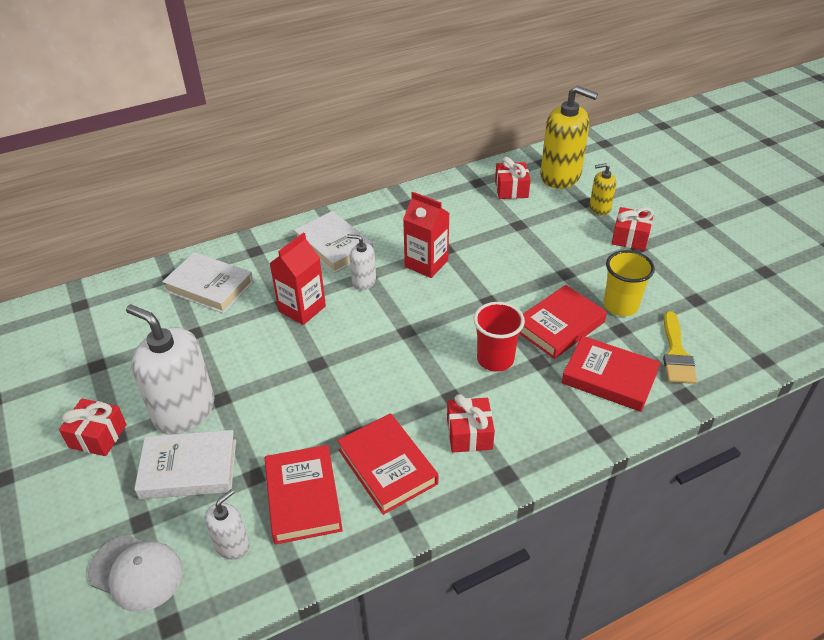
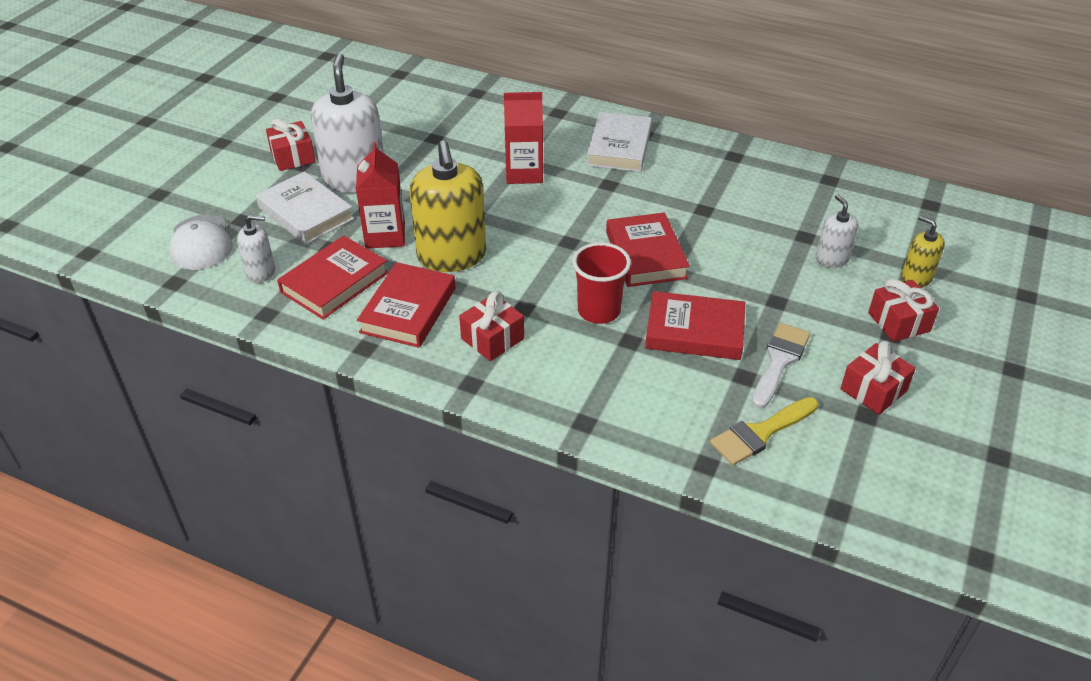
camera: 50 degrees right, 0 degrees up
(209, 287) = (490, 116): white book -> none
(364, 281) = (598, 186): white soap dispenser -> white soap dispenser (831, 259)
(426, 264) = (668, 209): red carton -> red carton (385, 235)
(511, 189) = (852, 206): red gift -> red gift (873, 390)
(560, 176) = (926, 227): yellow soap dispenser -> yellow soap dispenser (452, 256)
(609, 377) = (665, 398): red book -> red book (646, 255)
(620, 306) = (779, 361): yellow cup -> white brush

